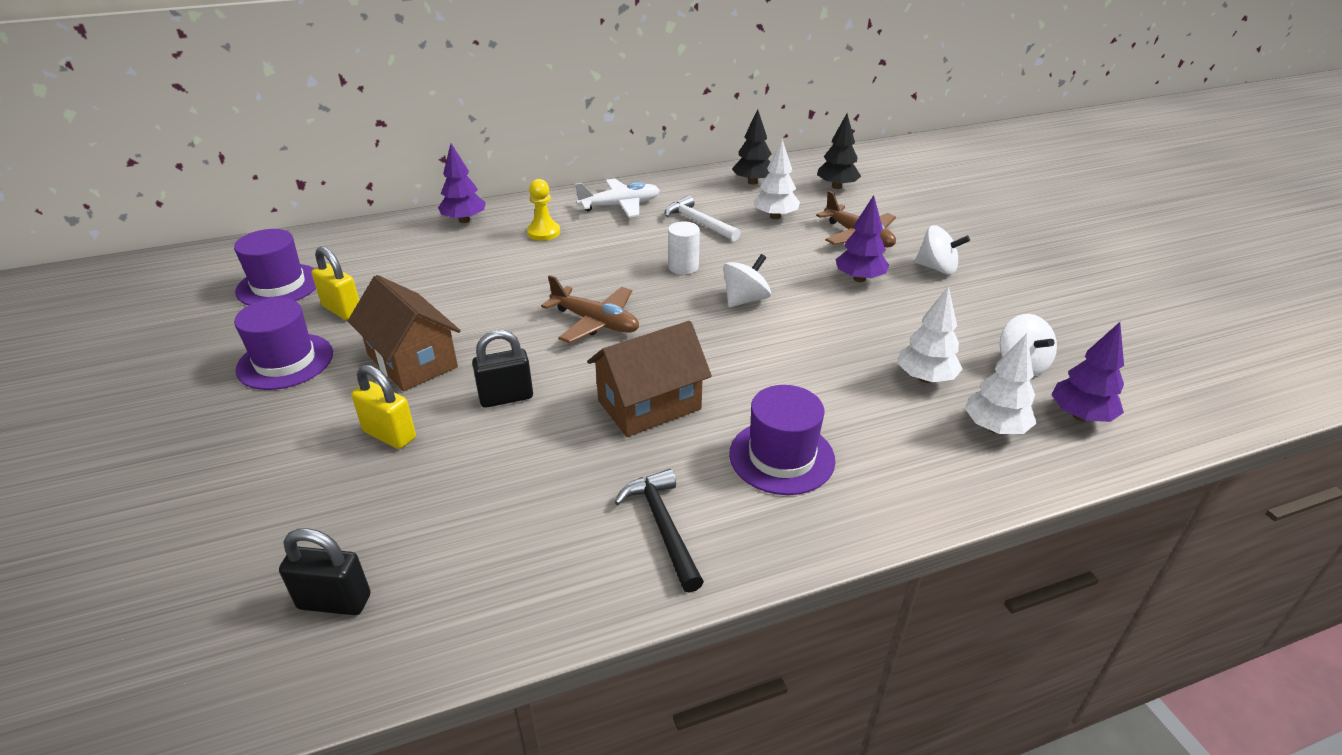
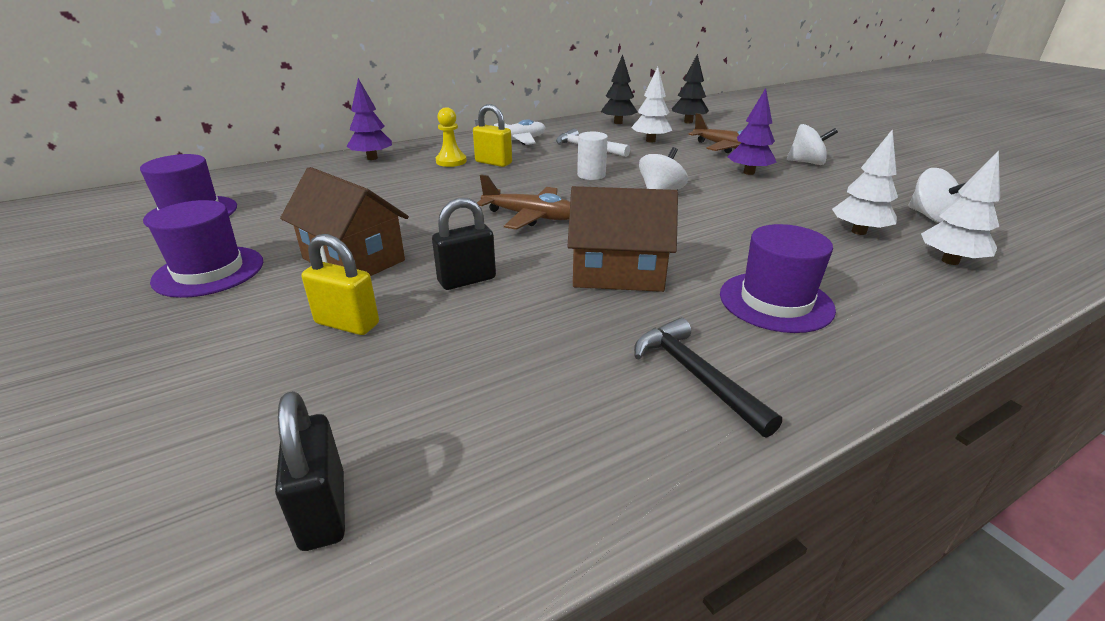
camera: 10 degrees left, 5 degrees down
(334, 601) = (323, 510): black padlock -> black padlock turned 75 degrees clockwise
(342, 310) = (265, 226): yellow padlock -> yellow padlock (493, 163)
(649, 405) = (618, 273): brown house -> brown house turned 45 degrees clockwise
(1080, 416) = (1012, 246): purple tree -> none

